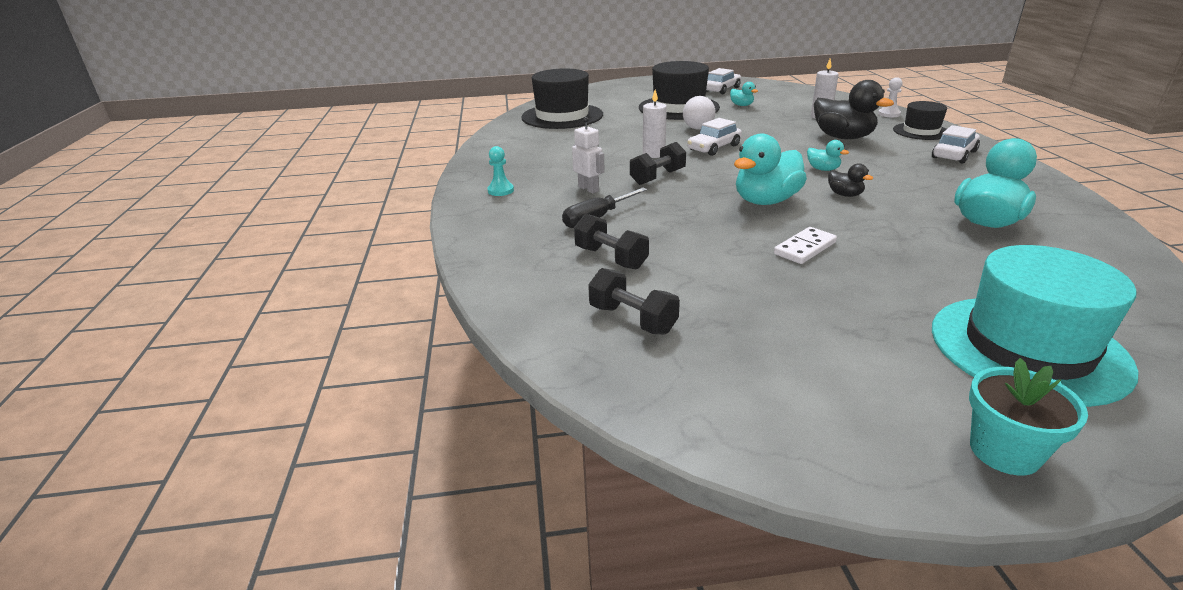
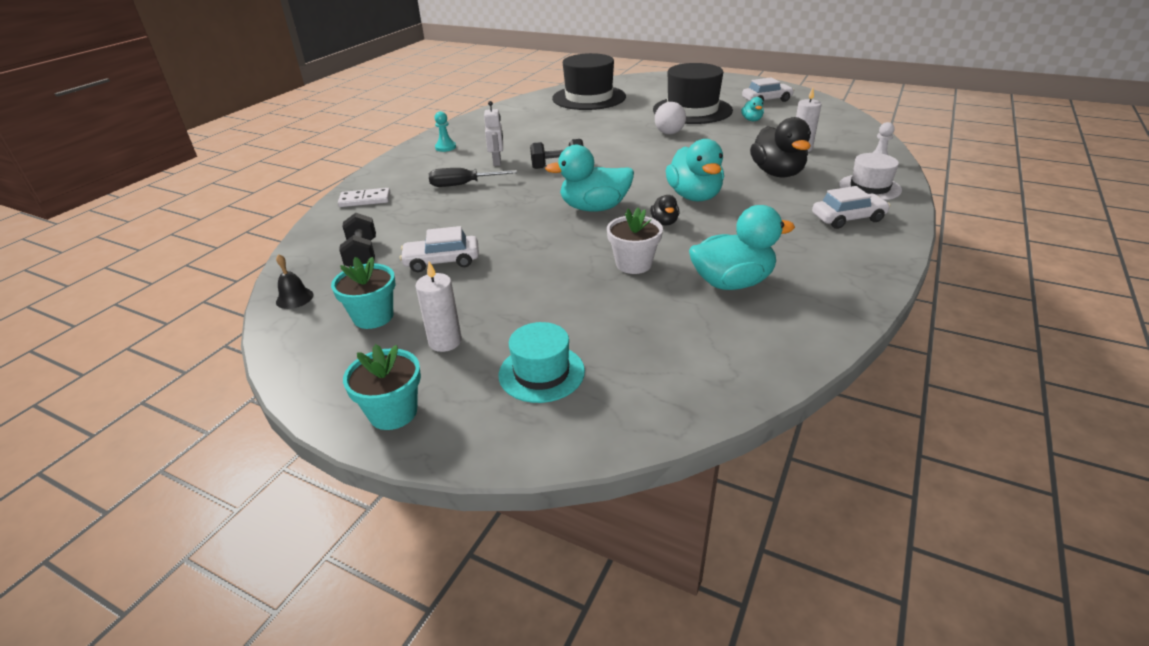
camera: 35 degrees right, 5 degrees up
(611, 258) = (421, 214): black dumbbell -> none
(651, 395) = (294, 298): none -> black bell
(653, 154) = (591, 147): white candle -> white candle (445, 342)
(714, 148) = (646, 153): white car -> white car (442, 261)
(781, 373) = (373, 317): none -> turquoise flower pot
(804, 248) = (547, 251): white domino -> white domino (365, 200)
(823, 169) = (694, 196): turquoise duck -> turquoise duck, size x2.06
(894, 233) = (633, 264): none -> white flower pot
(921, 131) = (869, 187): black hat -> white hat
(1027, 348) = (541, 373): turquoise hat -> turquoise hat, size x0.56

